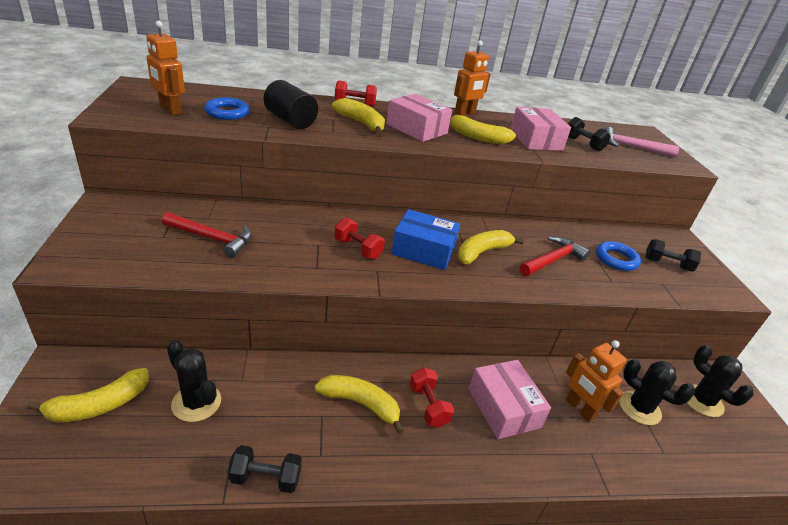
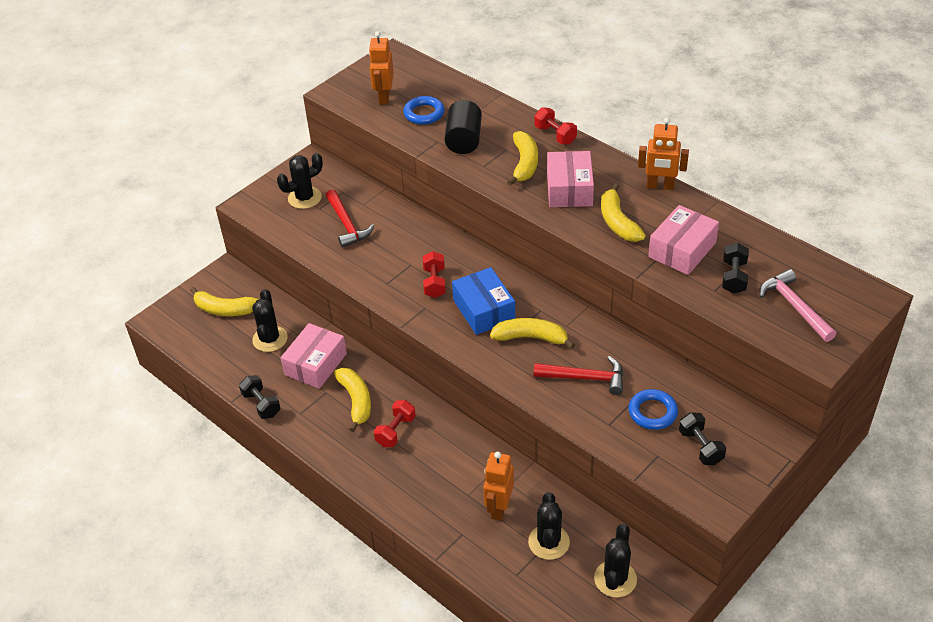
camera: 55 degrees right, 10 degrees up
(134, 234) = (304, 198): none -> black cactus
(503, 408) = (444, 467): pink box -> pink box (315, 364)

